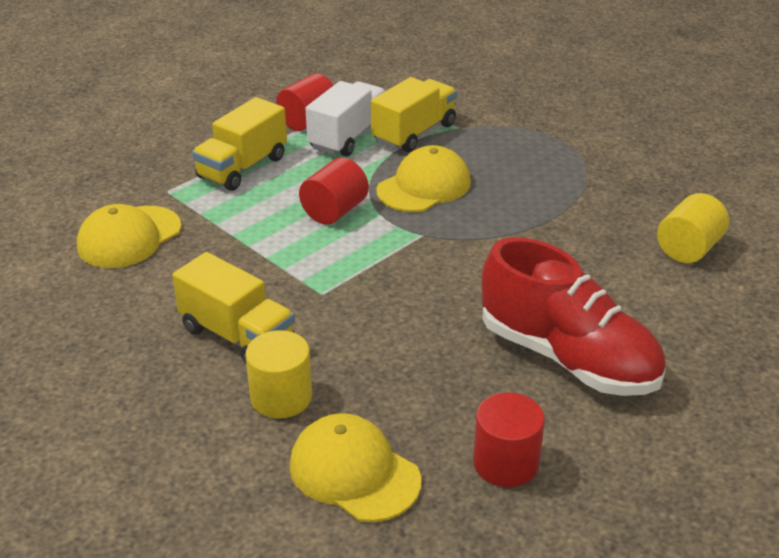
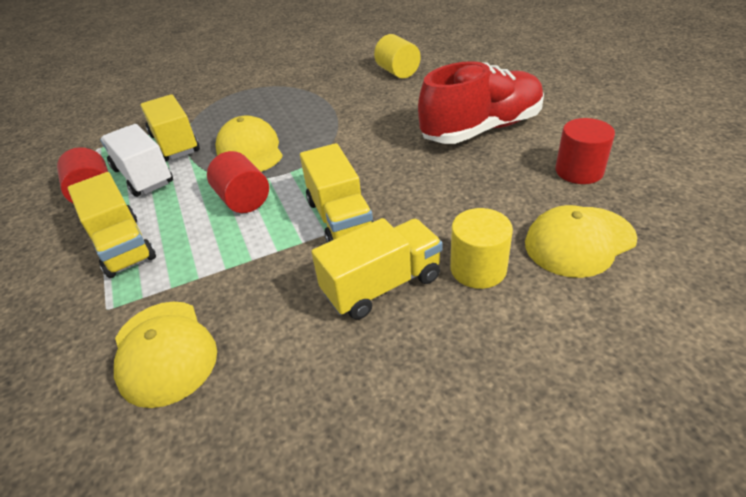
camera: 65 degrees left, 5 degrees up
(329, 283) = (340, 218): none -> yellow truck

